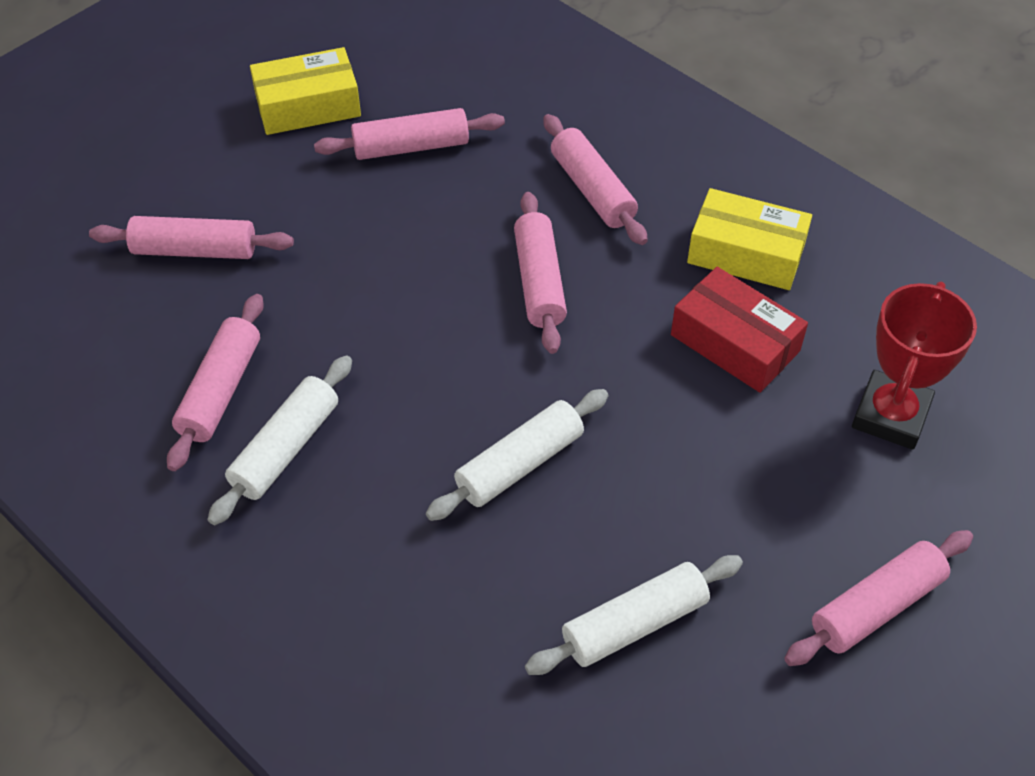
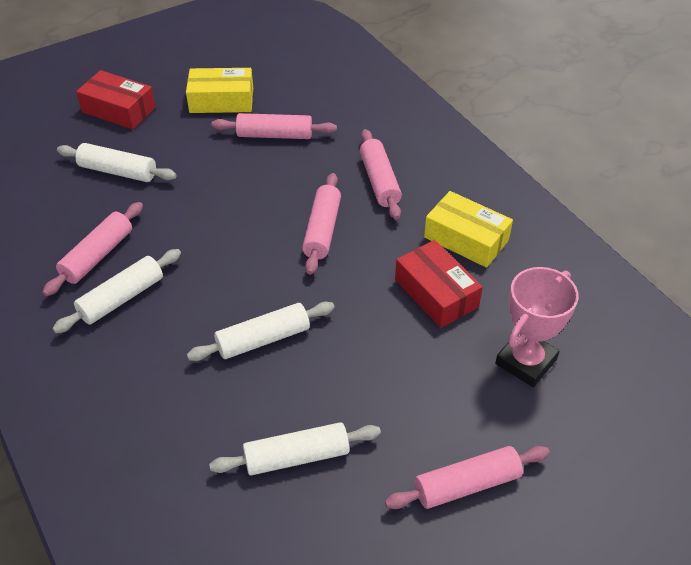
camera: 15 degrees right, 5 degrees down
(153, 150) = (119, 110): none -> red box
(195, 250) = (118, 171): pink rolling pin -> white rolling pin
(890, 415) = (526, 361): red trophy -> pink trophy

